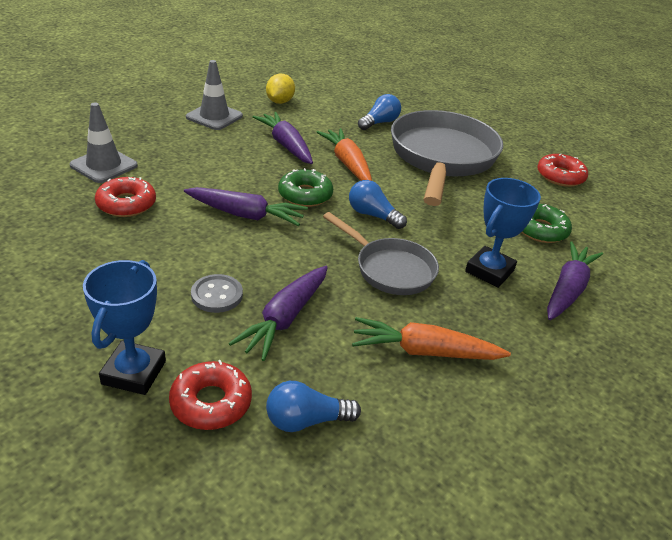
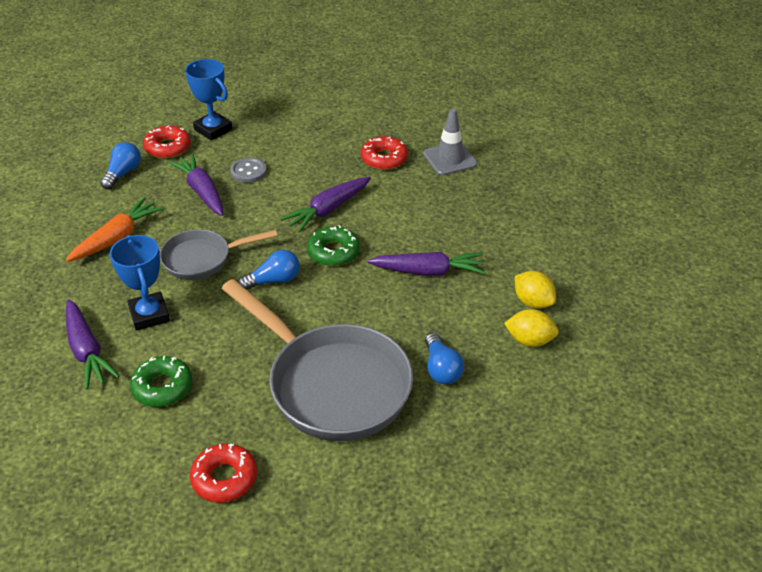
camera: 125 degrees right, 5 degrees up
(214, 116) = (515, 241): grey traffic cone -> none
(319, 98) = (529, 340): none -> yellow lemon
(347, 163) = (368, 301): orange carrot -> none

